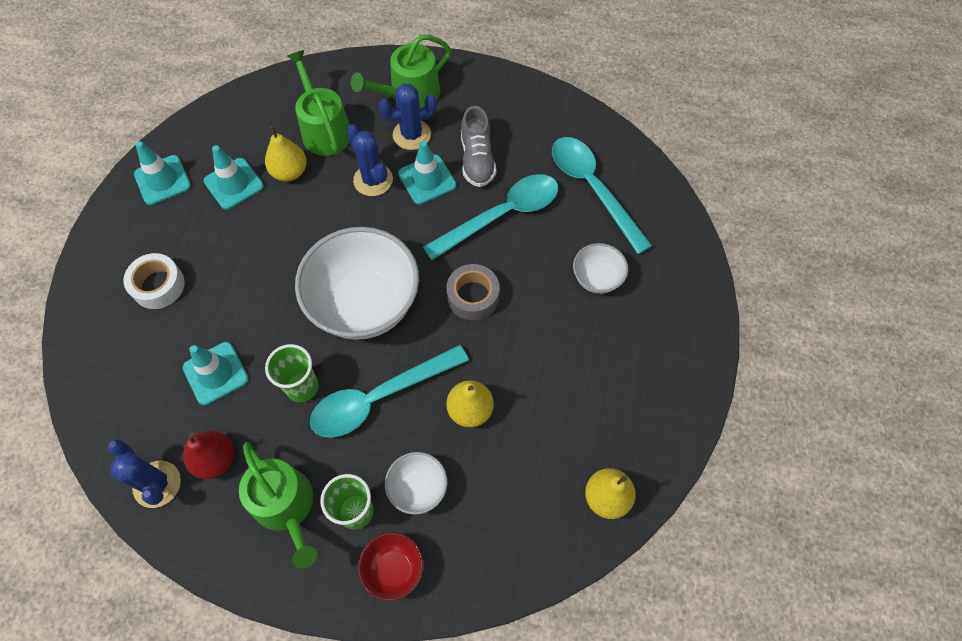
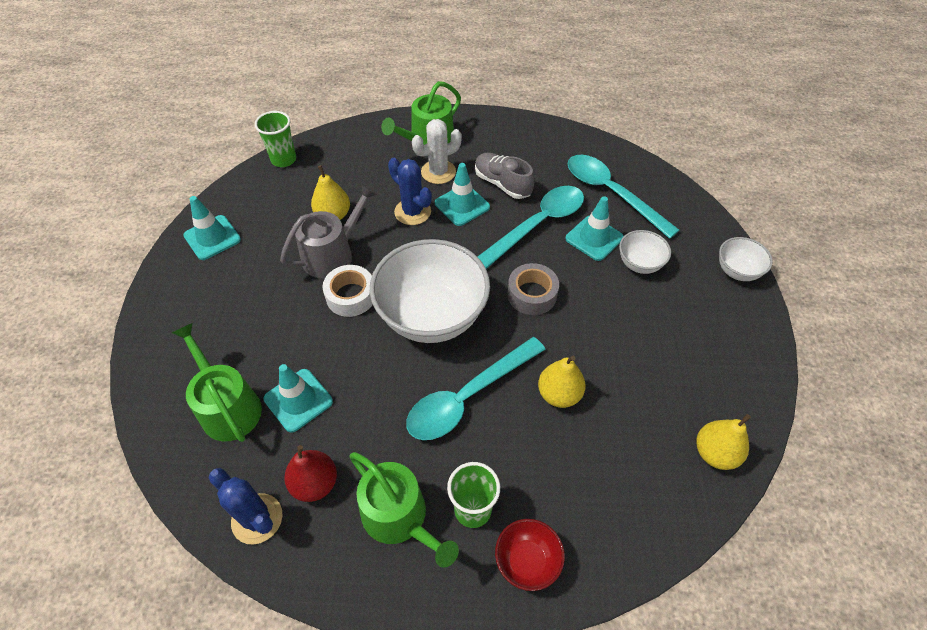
camera: 10 degrees left, 10 degrees down
(158, 285) = (224, 329): white tape -> white tape (351, 296)
(234, 184) = (282, 232): turquoise traffic cone -> turquoise traffic cone (594, 238)
(280, 218) = (333, 254): none -> grey watering can
(302, 387) = (389, 399): green cup -> green cup (283, 159)
(324, 129) = (357, 177): green watering can -> green watering can (227, 406)
(411, 135) = (438, 172): blue cactus -> white cactus
(418, 488) = (529, 476): white bowl -> white bowl (737, 271)
(477, 159) = (502, 184): grey shoe -> grey shoe turned 150 degrees clockwise

